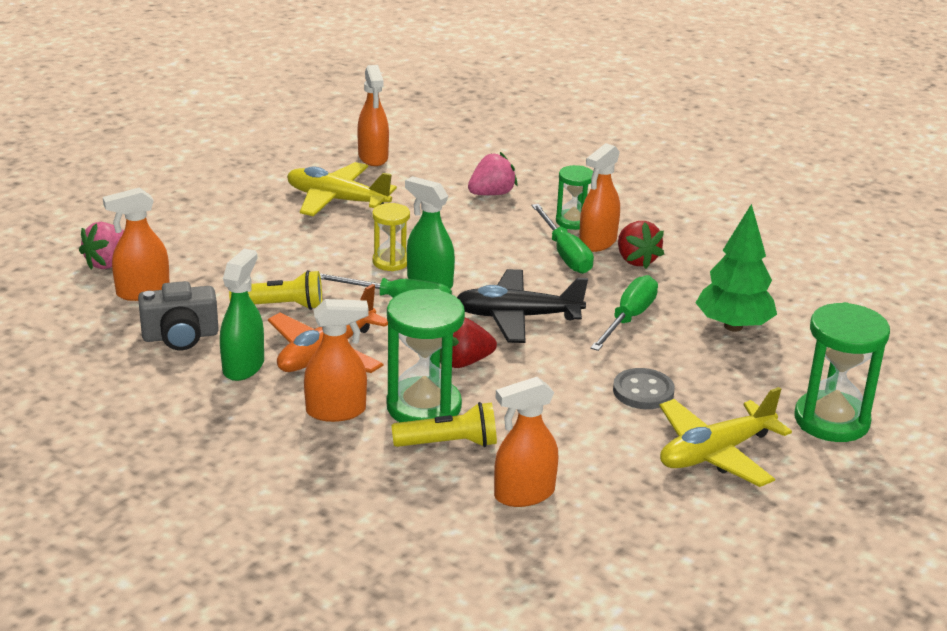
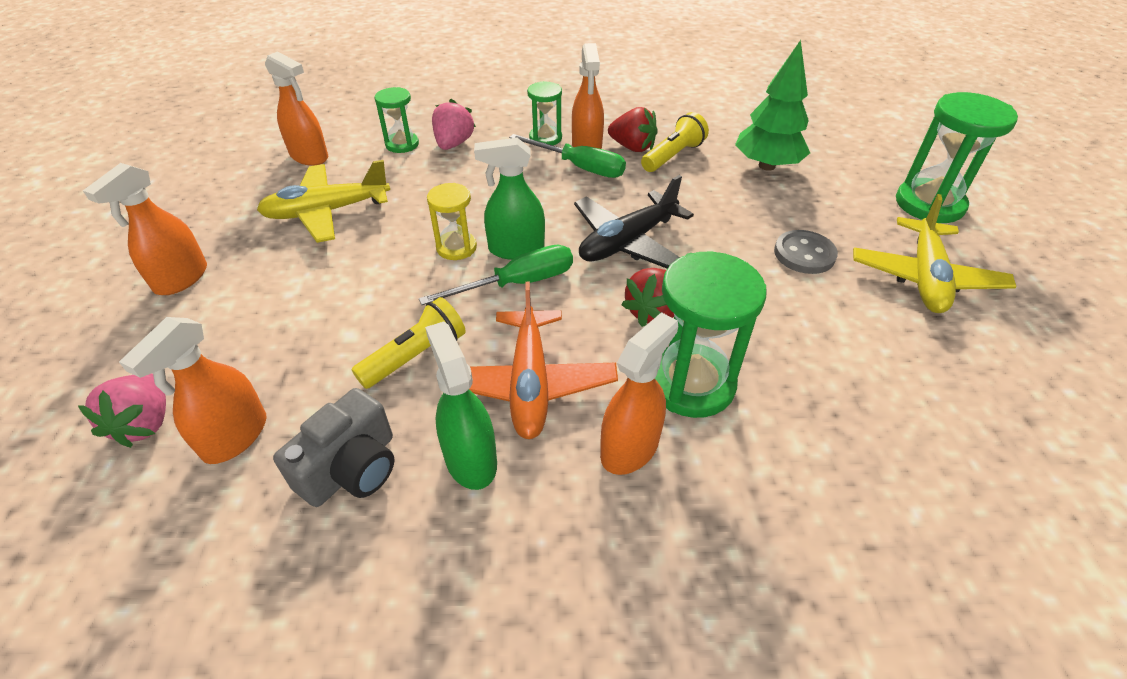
camera: 40 degrees left, 15 degrees up
(449, 443) = (767, 409): yellow flashlight -> yellow flashlight (673, 156)
(451, 177) = (402, 144): none -> green hourglass
(524, 494) = (893, 420): orange spray bottle -> orange spray bottle (181, 279)
(628, 318) = (700, 197): green screwdriver -> none

